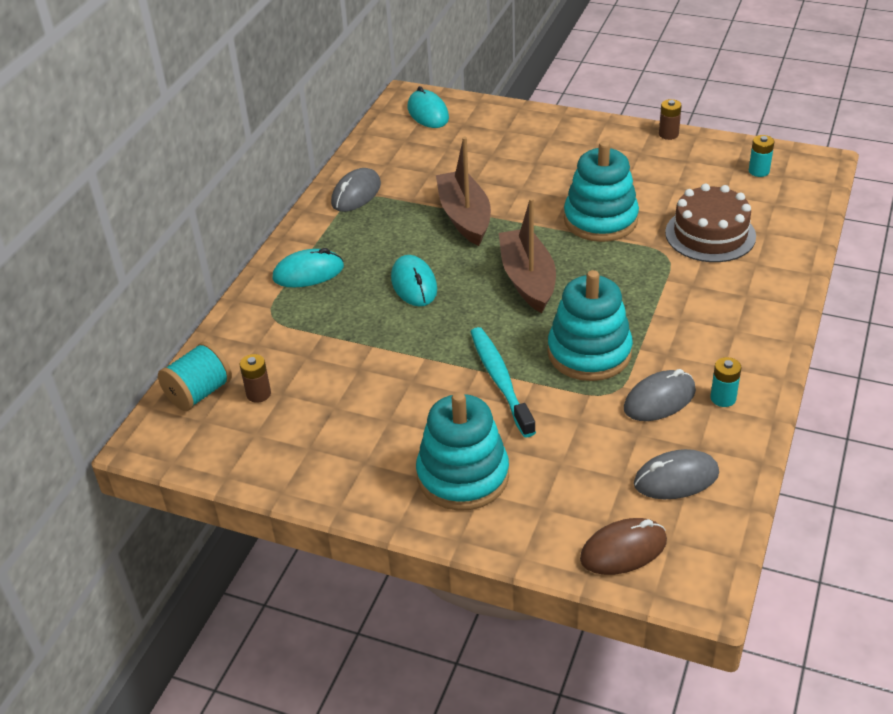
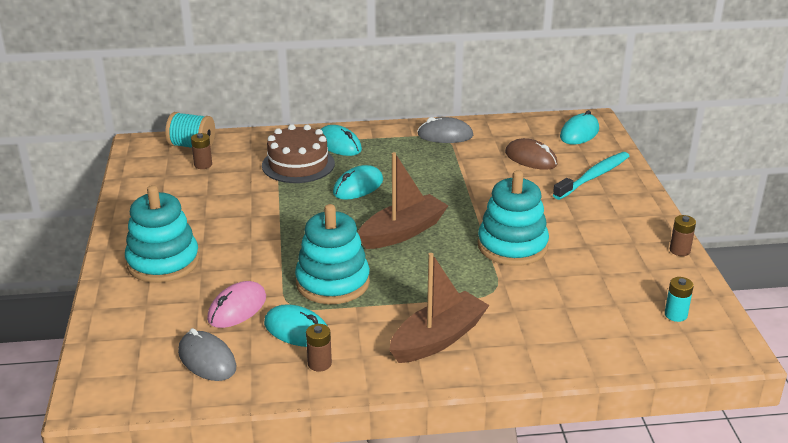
camera: 60 degrees right, 10 degrees down
(464, 217) = (458, 185): brown boat -> brown boat (438, 339)
(500, 380) = (273, 251): turquoise toothbrush -> turquoise toothbrush (593, 176)
(595, 435) = (237, 308): none -> pink mouse
(623, 550) = (117, 352): brown mouse -> brown mouse (531, 159)
(659, 400) = (297, 330): grey mouse -> turquoise mouse
(710, 234) = (545, 308): brown cake -> brown cake (298, 164)
(723, 398) = (319, 364): turquoise battery -> brown battery

